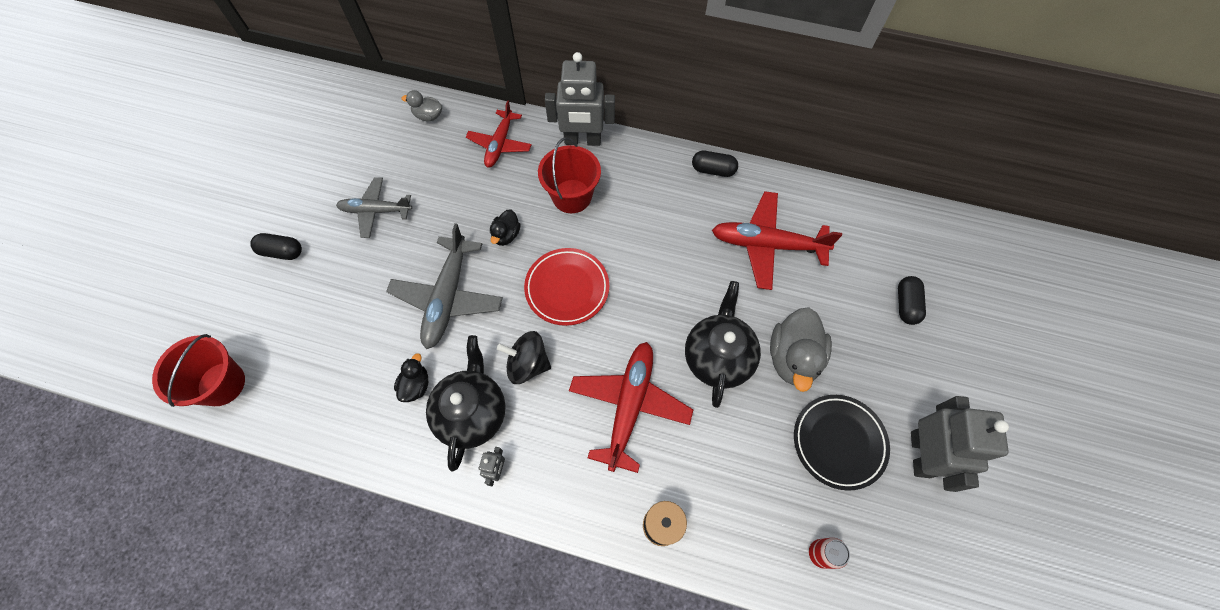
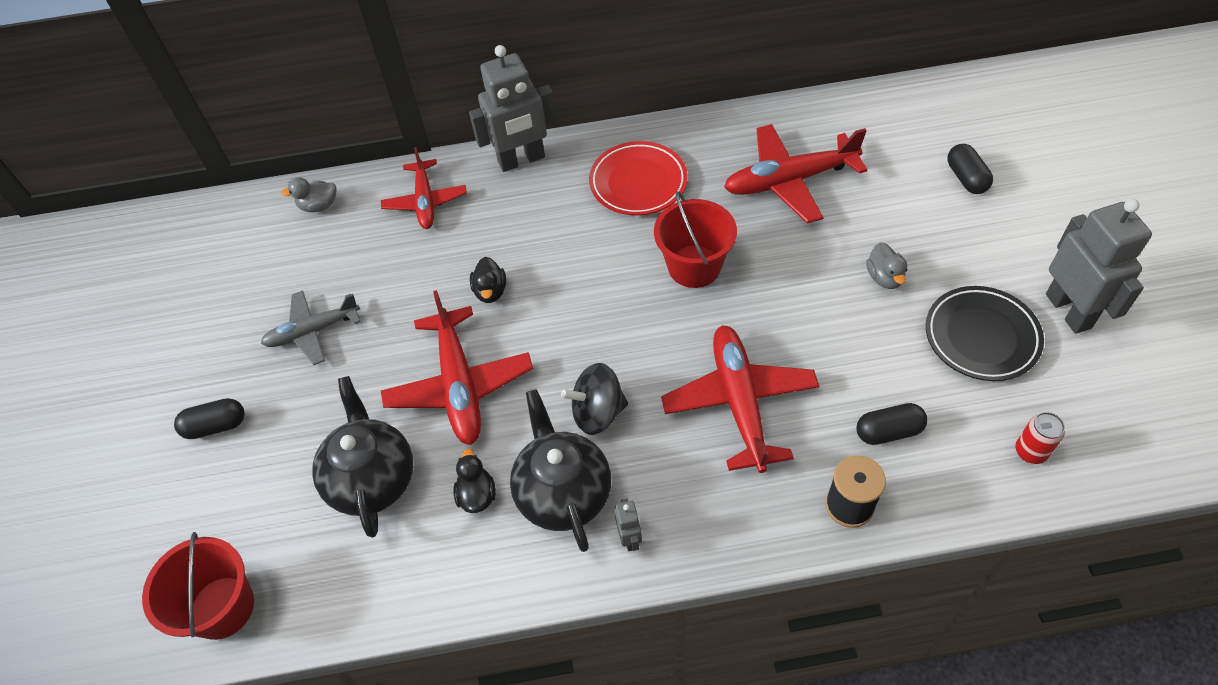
camera: 20 degrees left, 10 degrees down
(448, 298) = (459, 385): grey plane -> red plane
(567, 288) = (596, 316): red plate -> red plate (638, 183)
(572, 196) = (543, 220): red bucket -> red bucket (694, 266)
(713, 170) = (686, 132): black capsule -> black capsule (888, 431)
(718, 357) = (805, 311): black teapot -> black teapot (372, 478)
(793, 358) = (884, 277): grey duck -> grey duck, size x0.53

